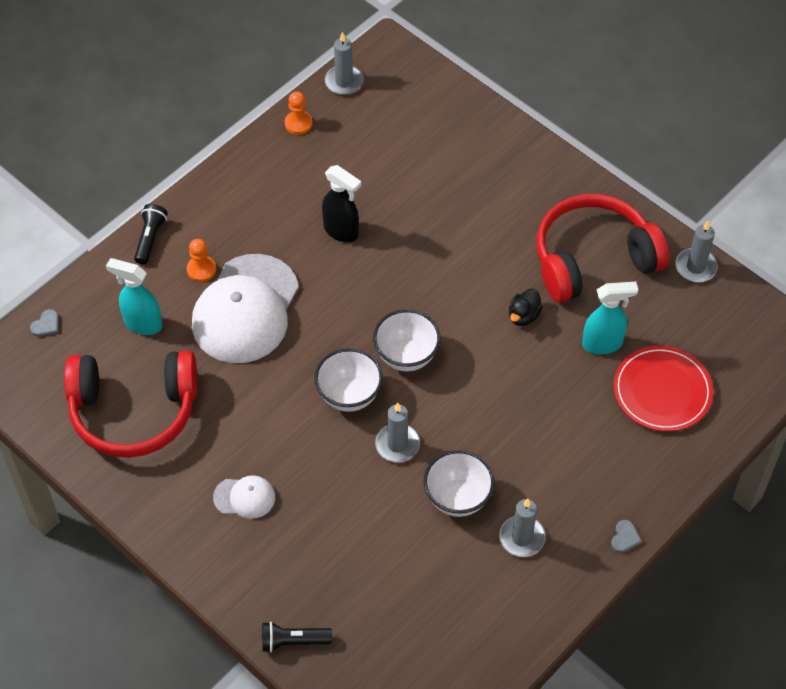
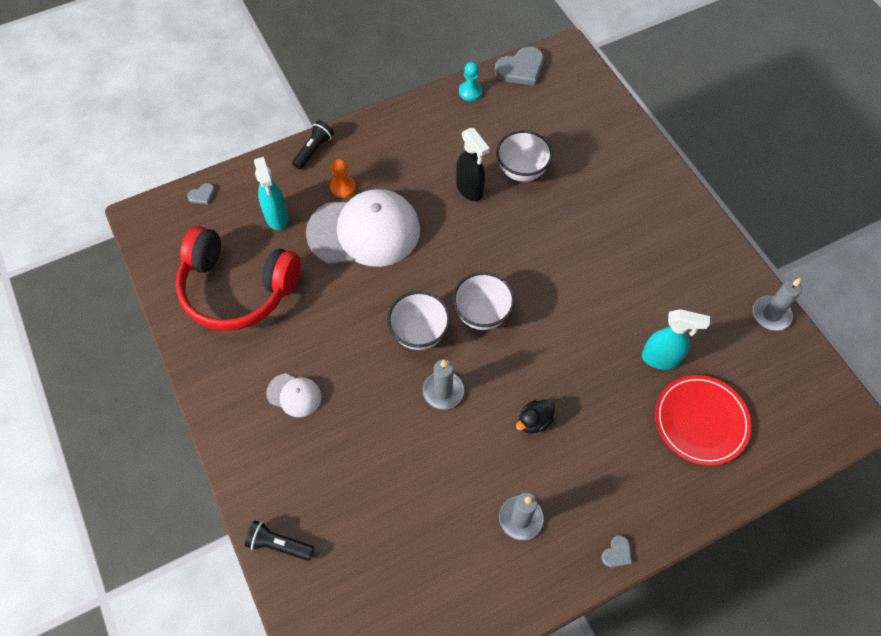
camera: 20 degrees right, 5 degrees up
(142, 324) = (277, 217): turquoise spray bottle -> turquoise spray bottle turned 150 degrees counterclockwise
(245, 309) = (364, 231): white cap -> white cap turned 135 degrees counterclockwise
(298, 123) = (470, 92): orange pawn -> turquoise pawn
(344, 82) = (521, 69): grey candle -> grey heart
(457, 498) = (476, 460): white bowl -> white bowl (521, 171)
(523, 316) = (598, 310): black duck -> black duck (534, 421)
(593, 259) = (679, 279): red headphones -> none

